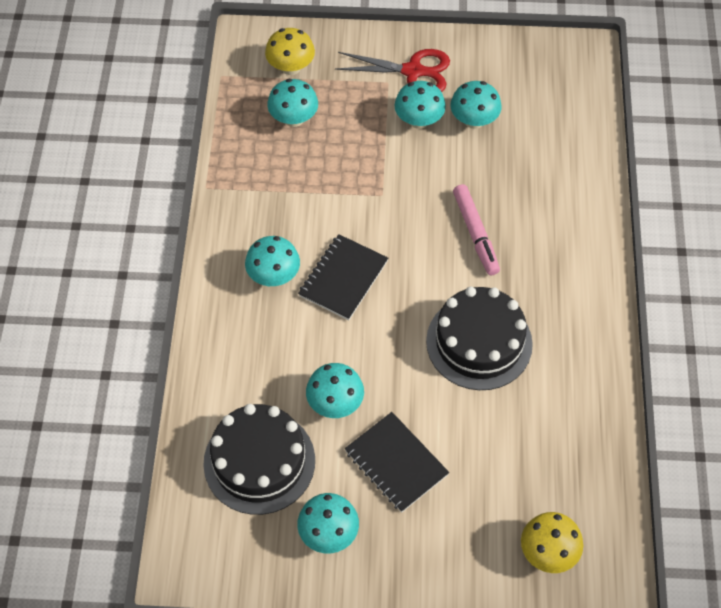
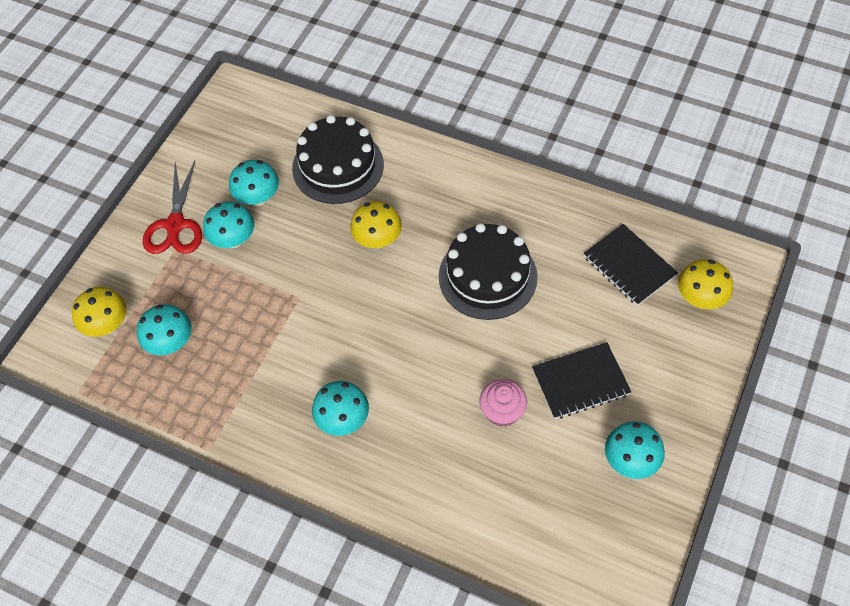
camera: 65 degrees left, 0 degrees up
(259, 461) = (538, 497): black cake -> black cake (338, 166)
(335, 403) = (502, 411): turquoise mushroom -> pink cupcake
(343, 278) = (374, 360): black notebook -> black notebook (629, 266)
(413, 71) = (175, 225): red scissors -> red scissors turned 150 degrees clockwise
(475, 234) = (377, 239): pink marker -> yellow mushroom

